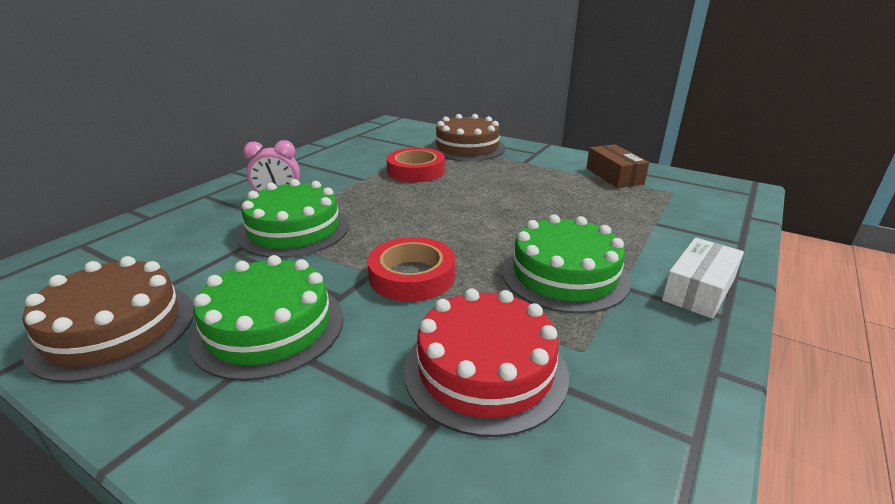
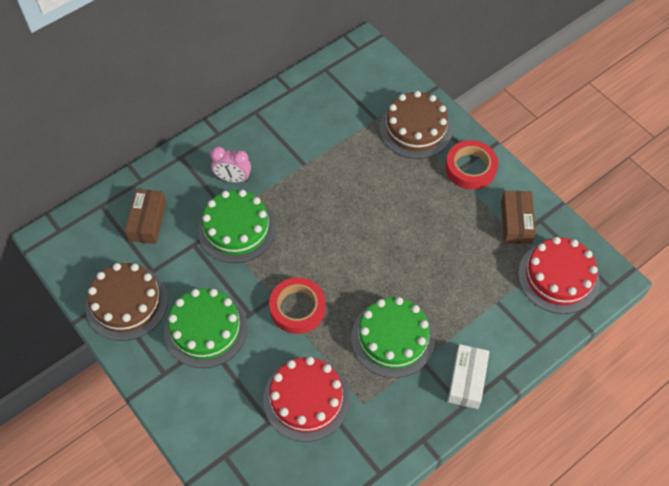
camera: 20 degrees right, 30 degrees up
(157, 245) = (148, 221): none -> brown box
(416, 171) = (352, 162): red tape -> red tape (470, 168)
(696, 197) = (558, 277): none -> red cake
(698, 290) = (467, 380): white box -> white box turned 45 degrees counterclockwise

